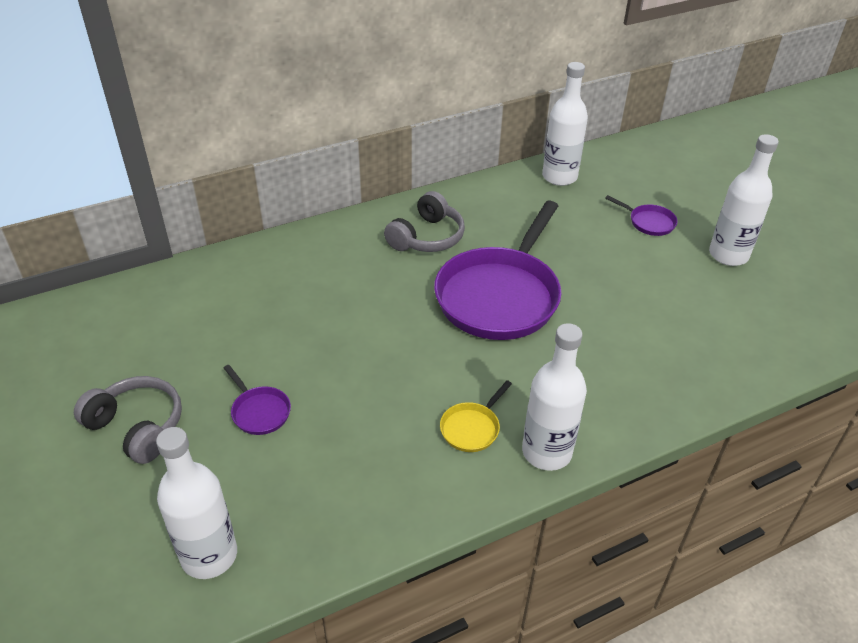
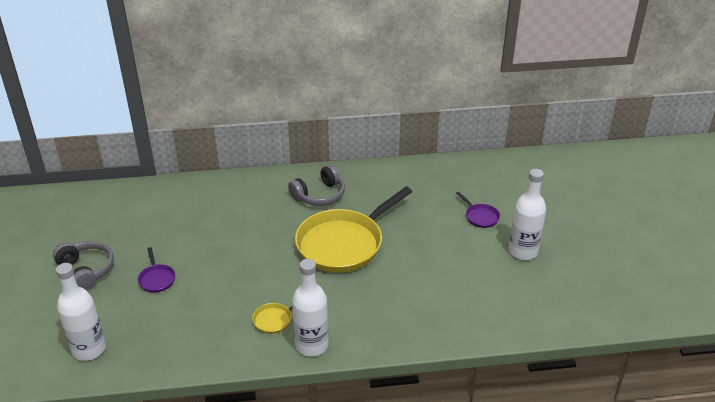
camera: 20 degrees right, 5 degrees down
(500, 295) = (344, 243): purple pan -> yellow pan
(559, 177) = (437, 172): white bottle -> none

